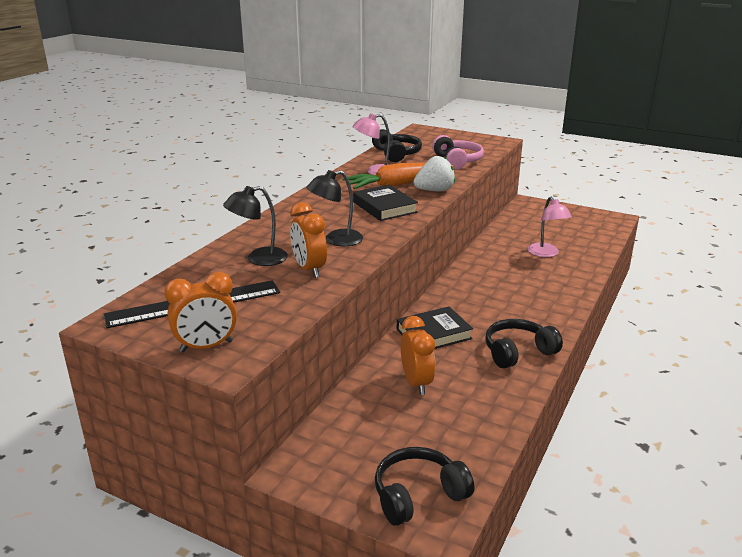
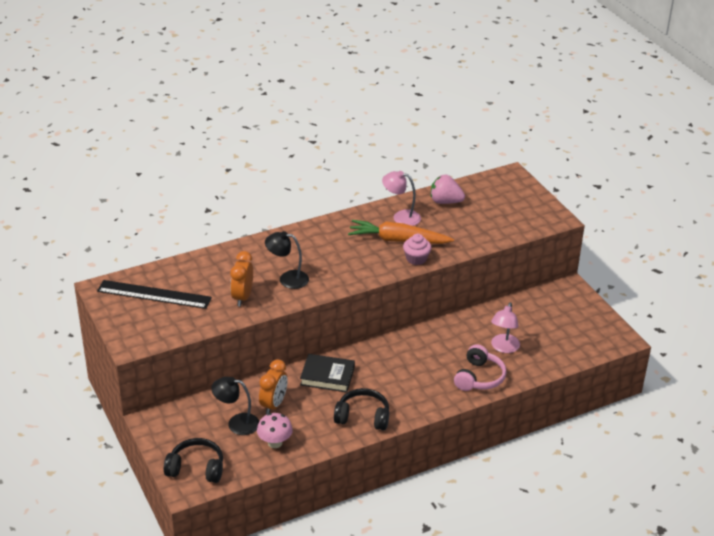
camera: 35 degrees right, 10 degrees up
(206, 347) = (131, 329): orange clock -> none
(259, 259) = (223, 274): black lamp -> black lamp (236, 423)
(384, 207) = (358, 261): black book -> none
(396, 154) = (445, 201): black headphones -> pink strawberry
(434, 191) = (416, 259): white strawberry -> pink cupcake
(457, 161) = (482, 231): pink headphones -> pink headphones (479, 377)
(469, 418) = (275, 443): none -> pink mushroom

